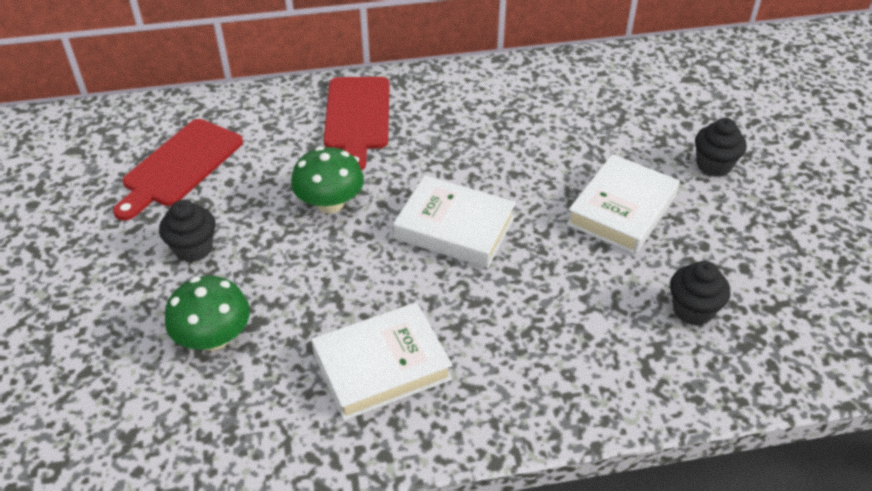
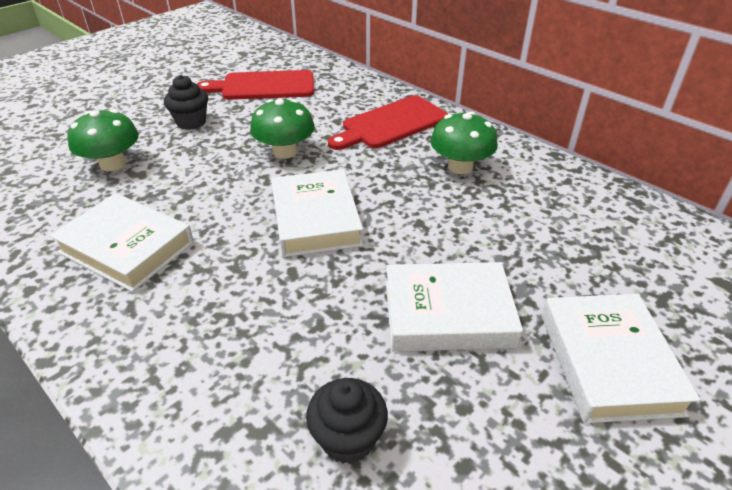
camera: 55 degrees right, 5 degrees down
(464, 114) = (460, 167): none -> green mushroom
(713, 165) = (608, 362): black cupcake -> white book

